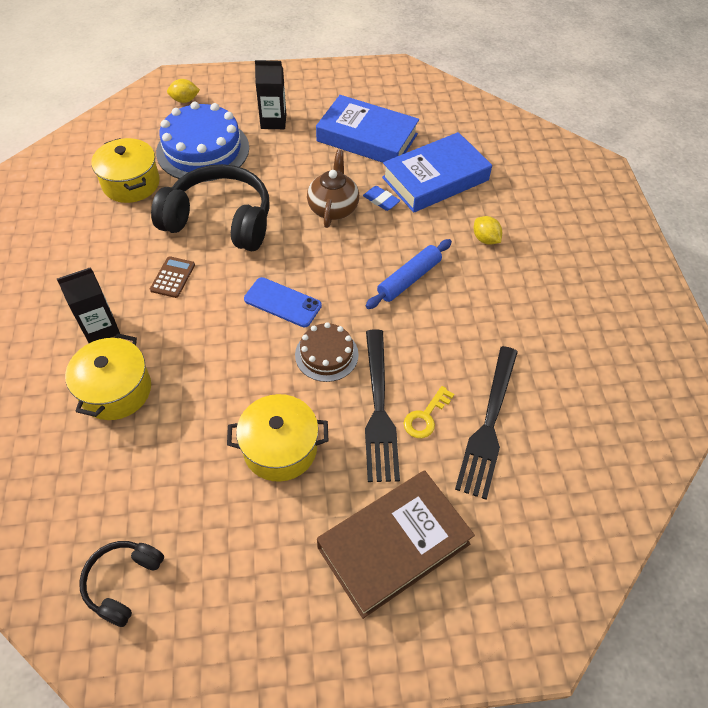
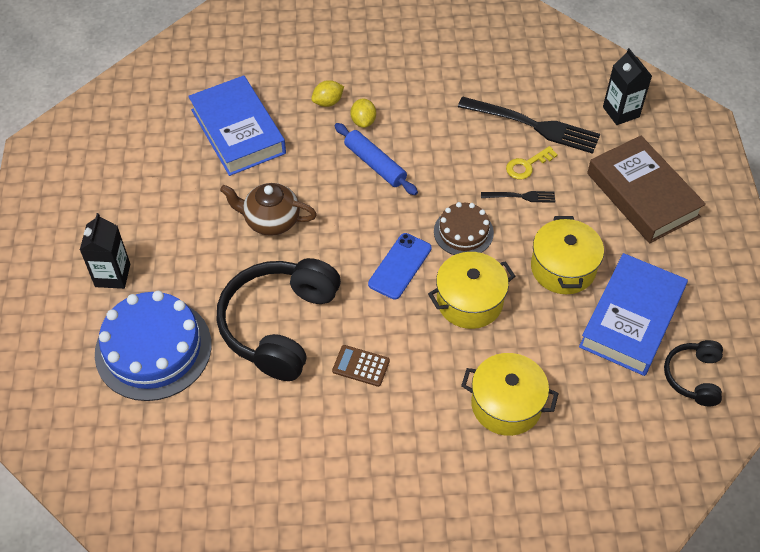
camera: 85 degrees left, 0 degrees up
(101, 328) = (429, 428): black carton -> black carton (621, 112)
(123, 582) = (693, 377): black headphones -> black headphones turned 75 degrees clockwise
(131, 183) = (204, 423): yellow pot -> yellow pot (469, 301)
(185, 100) = (47, 375): yellow lemon -> yellow lemon (363, 121)
(367, 138) = (161, 185): blue book -> blue book (631, 319)
(379, 409) = (521, 196): black fork -> black fork, size x0.49
(381, 200) = (264, 179): blue eraser -> none
(426, 416) = (527, 165): yellow key -> yellow key turned 105 degrees clockwise

